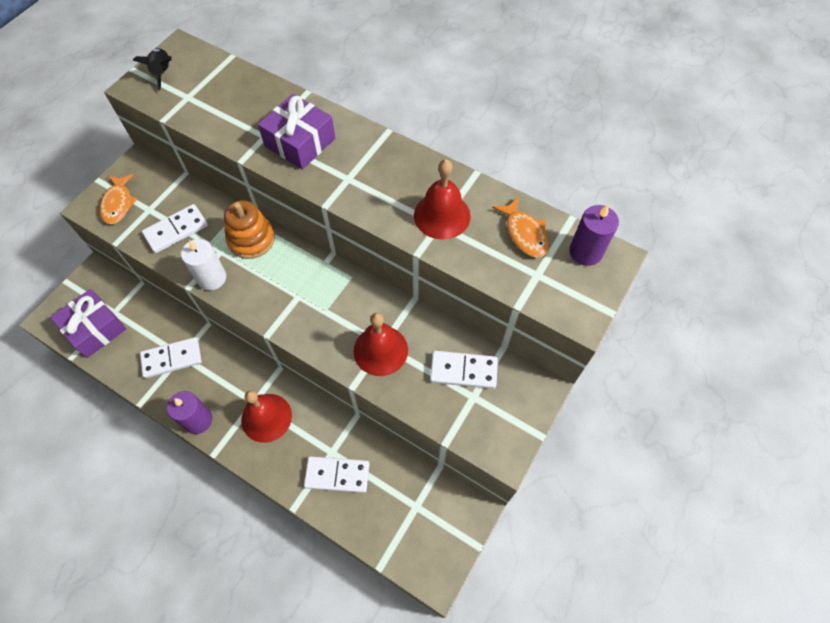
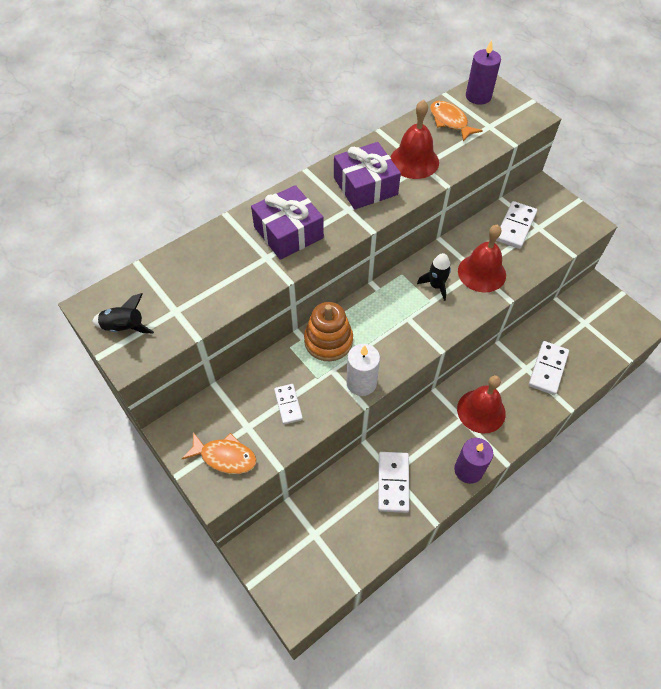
camera: 70 degrees left, 5 degrees down
(95, 329) = (329, 557): purple gift -> purple gift (365, 186)
(176, 230) = (288, 405): white domino -> white domino, size x0.63
(347, 311) = (436, 286): none -> black rocket
(524, 233) = (450, 121): orange fish -> orange fish turned 120 degrees counterclockwise

